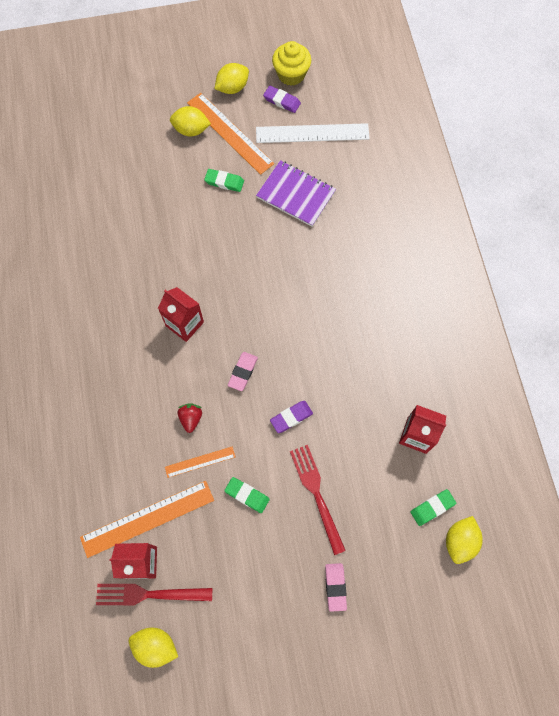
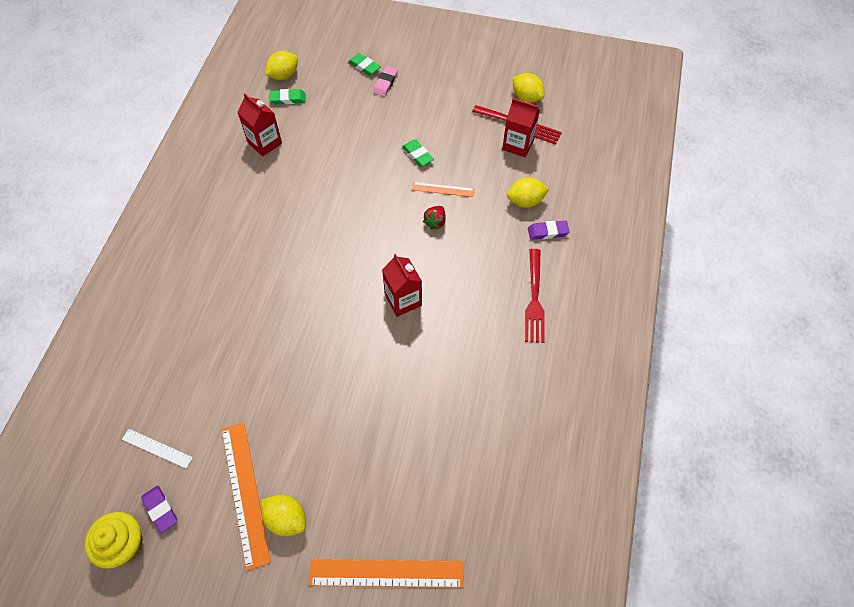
camera: 155 degrees left, 10 degrees down
(147, 518) = (502, 169): orange ruler -> orange ruler (386, 573)
(224, 182) = (286, 431): green eraser -> green eraser (364, 66)
(232, 88) = (204, 559): yellow lemon -> yellow lemon (525, 201)
(243, 372) = (373, 239): pink eraser -> none
(291, 417) = (352, 191): purple eraser -> purple eraser (547, 232)
(296, 194) = (223, 382): purple notebook -> none
(312, 133) = (157, 448): white ruler -> white ruler, size x0.53
(316, 494) = (365, 136): red fork -> red fork (534, 299)

